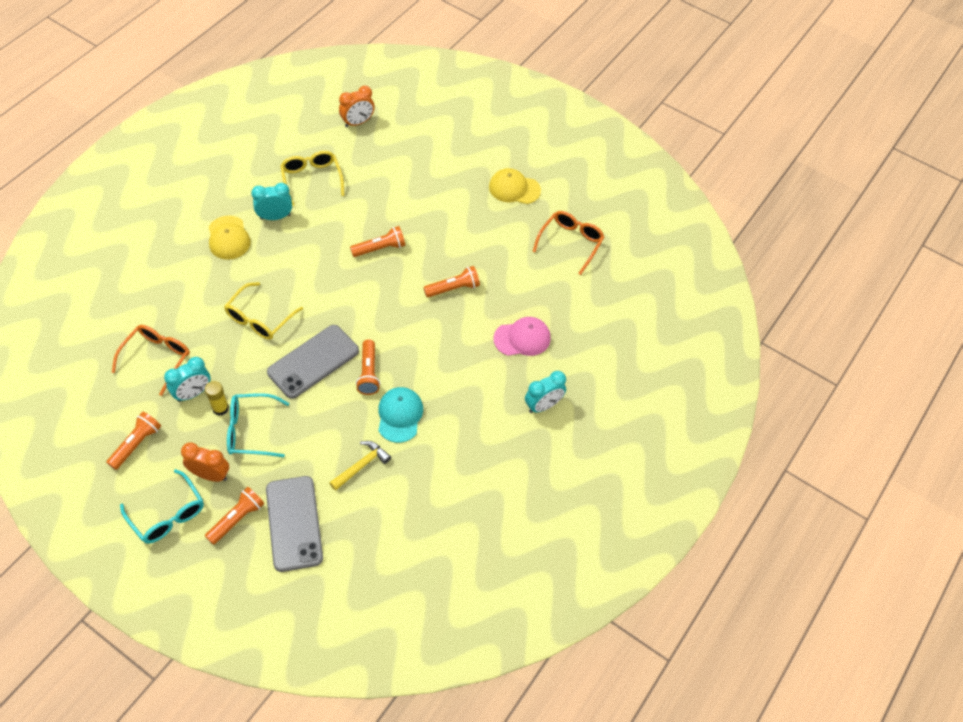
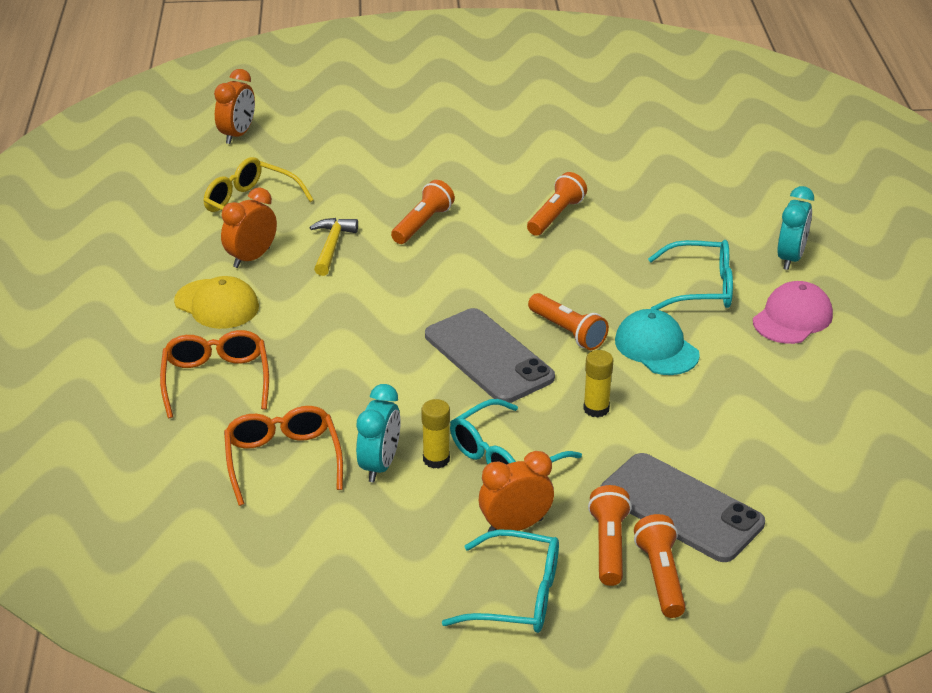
camera: 35 degrees left, 20 degrees down
(136, 444) = (375, 555): orange flashlight -> orange flashlight (661, 576)
(259, 319) = (365, 354): yellow glasses -> none
(275, 217) = (251, 258): turquoise clock -> orange clock
(313, 361) = (488, 356): grey phone -> grey phone turned 45 degrees counterclockwise
(325, 433) = (596, 409): none -> yellow glue stick
(362, 465) = (679, 412): yellow hammer -> yellow hammer (332, 246)
(470, 392) = (701, 288): none -> turquoise glasses
(514, 188) = (501, 109): yellow cap -> none
(522, 338) = (688, 218): pink cap -> pink cap (792, 318)
(571, 243) = (624, 123): orange glasses -> orange glasses (216, 380)

